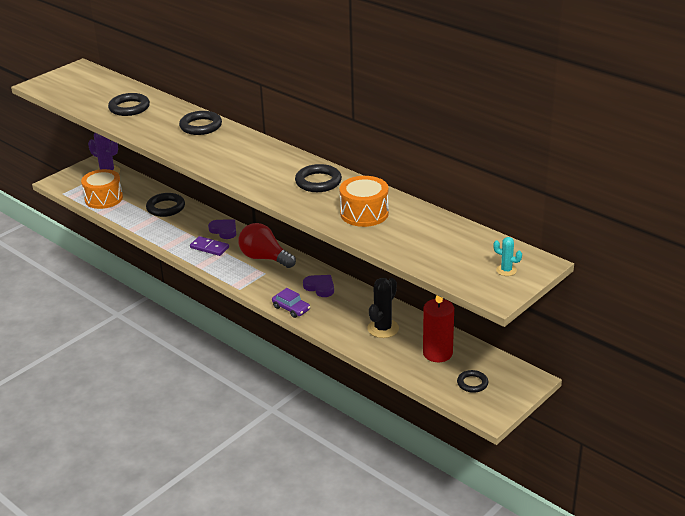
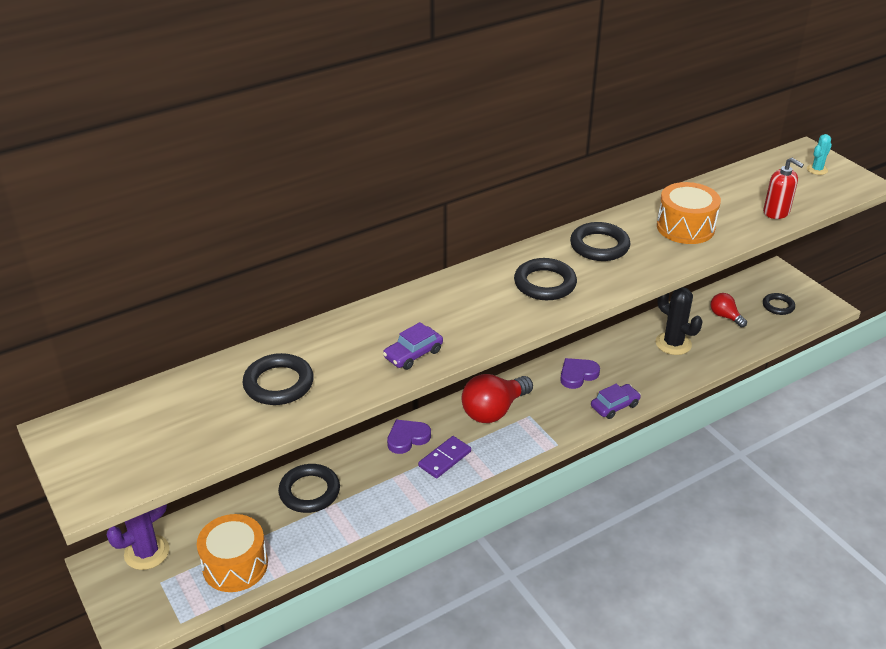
camera: 75 degrees left, 5 degrees up
(167, 138) = (413, 354): none -> purple car
(201, 126) = (391, 318): black ring -> black ring (545, 283)
(413, 253) = (776, 212): none -> red soap dispenser
(437, 353) = (725, 316): red candle -> red light bulb

